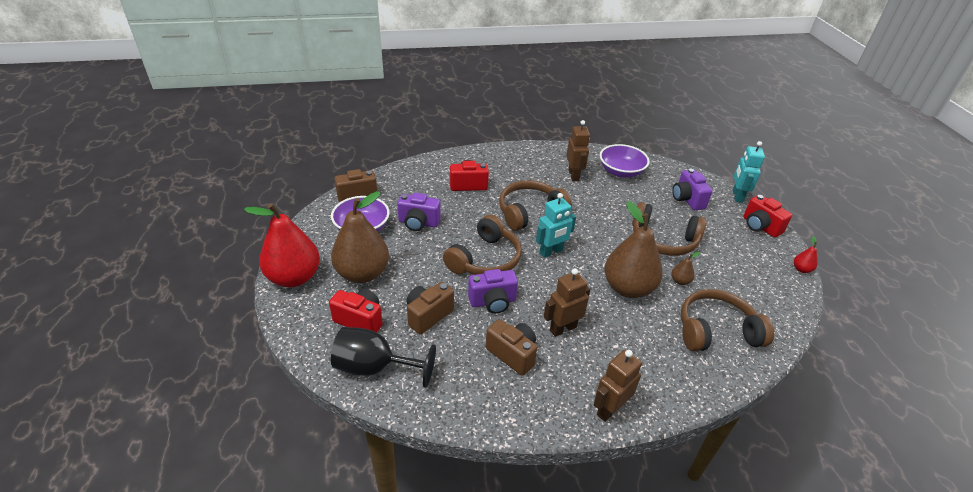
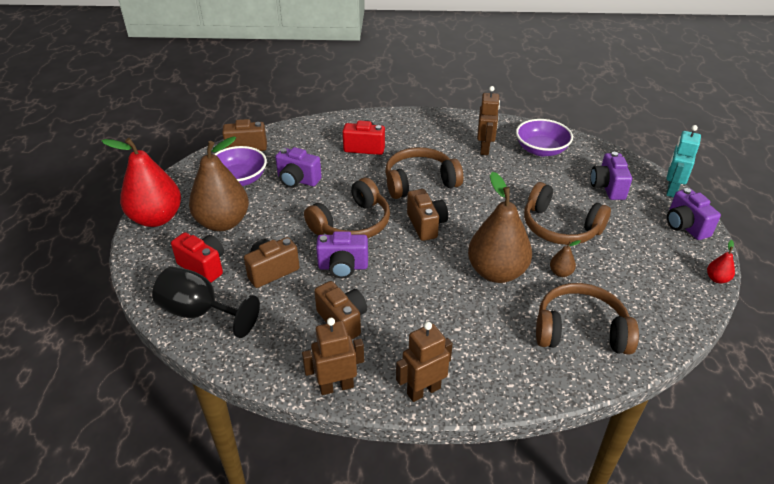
camera: 15 degrees right, 0 degrees up
(551, 252) = (426, 225): turquoise robot -> brown camera
(563, 328) = (406, 303): brown robot -> brown robot (336, 386)
(760, 227) = (685, 226): red camera -> purple camera

